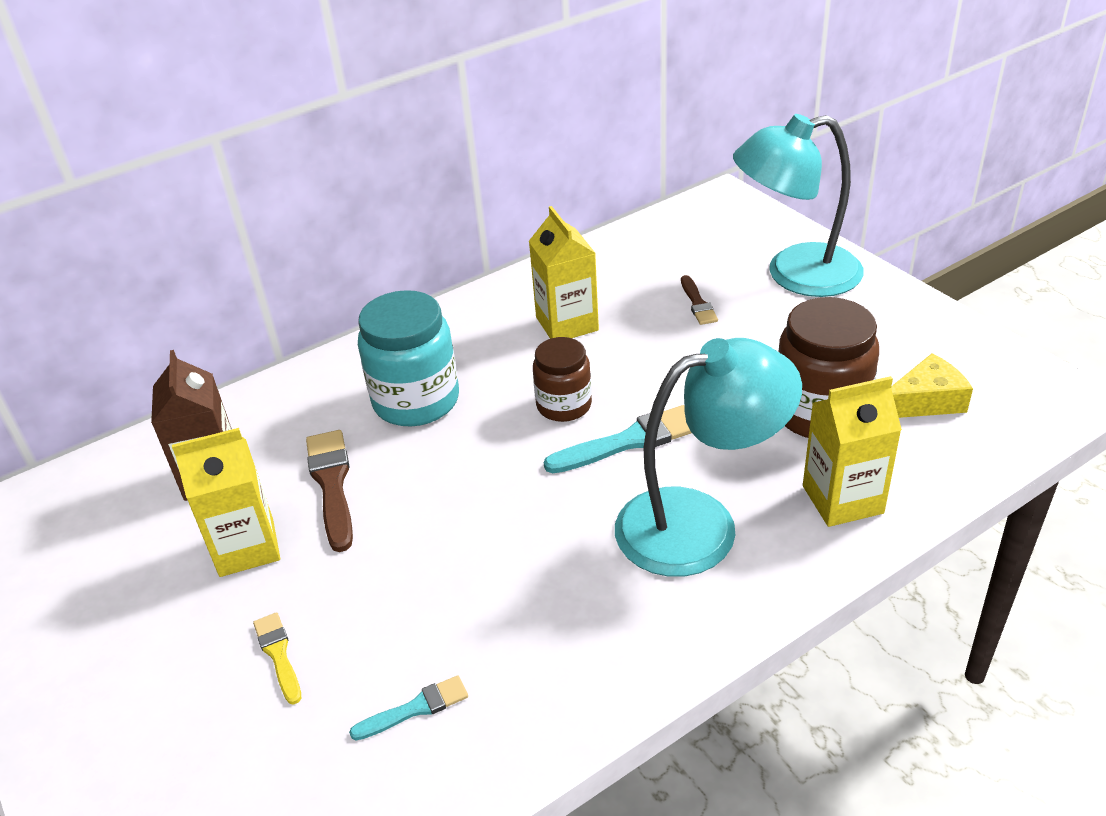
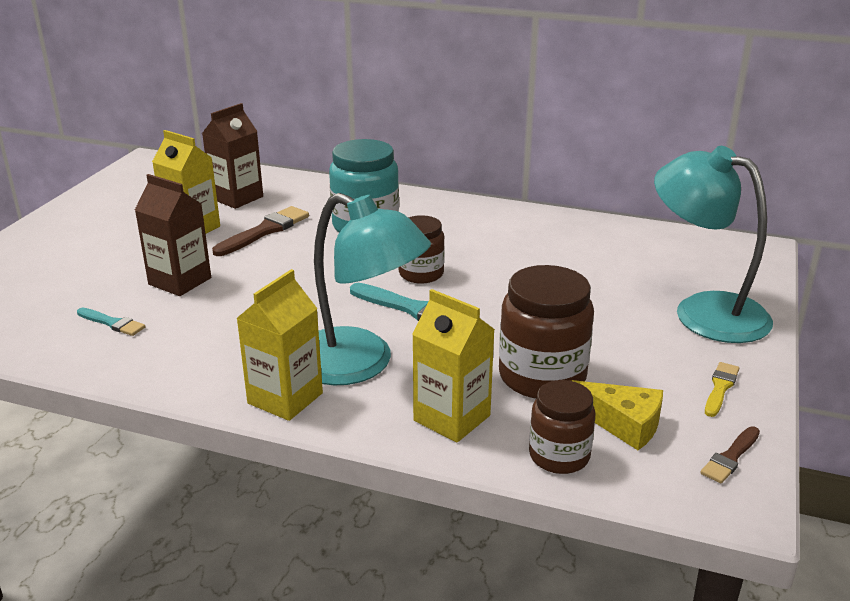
camera: 50 degrees right, 10 degrees down
(278, 655) = (121, 269): yellow brush -> yellow brush (720, 388)
(374, 606) = (180, 281): none -> brown carton
(567, 324) = (507, 244): yellow carton -> yellow carton (285, 398)
(697, 303) = (603, 283): brown brush -> brown brush (730, 457)
(945, 460) = (559, 456): none -> brown jar

